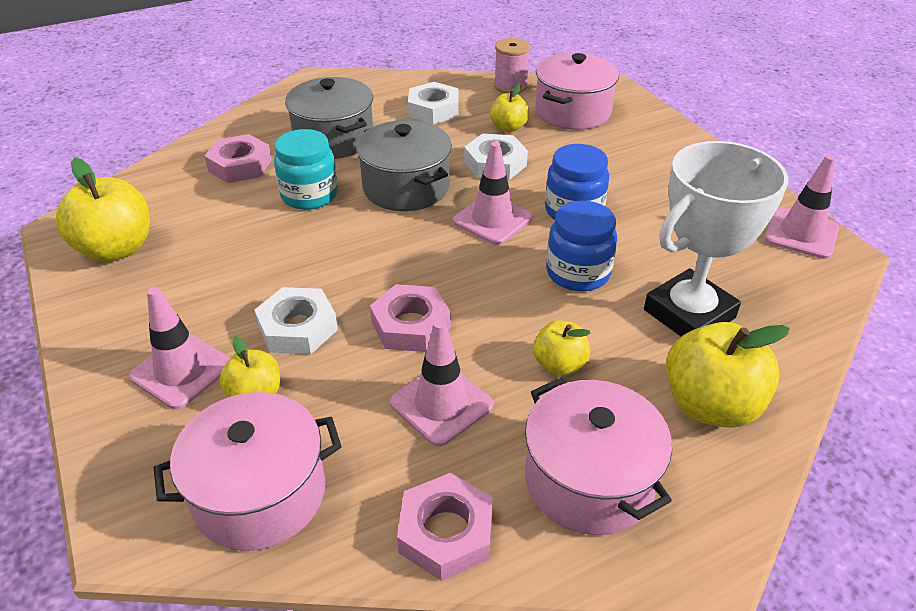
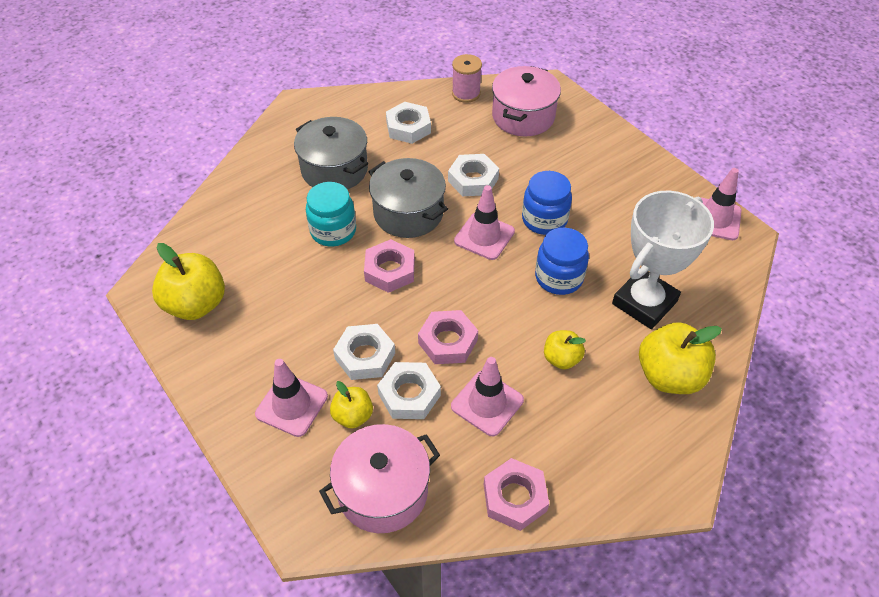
camera: 10 degrees left, 10 degrees up
(240, 165) = (265, 207): pink nut -> pink nut (390, 270)
(339, 379) = (409, 394): none -> white nut
(508, 127) = (475, 140): yellow apple -> none
(589, 480) = (599, 445): pink pot -> none

